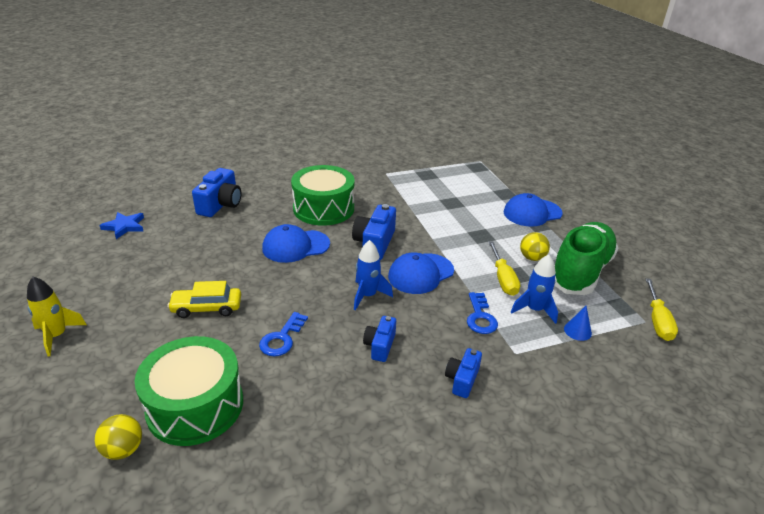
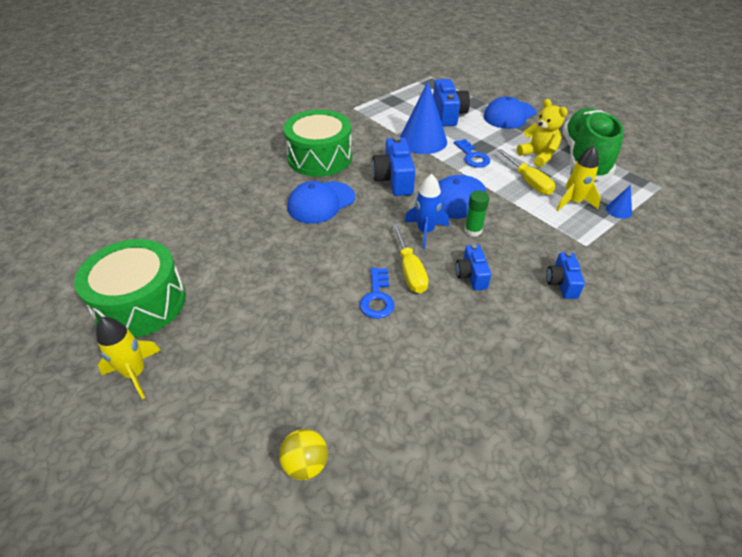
camera: 20 degrees left, 10 degrees up
(124, 226) = (119, 231): blue star -> none
(195, 405) = (344, 393): green drum -> green drum (141, 303)
(207, 308) = (279, 291): yellow car -> none
(220, 204) = (210, 180): blue camera -> blue camera (448, 114)
(412, 307) = (473, 230): none -> green glue stick
(428, 216) = (423, 140): none -> blue cone
(480, 317) = (535, 222): blue key -> blue key (472, 156)
(532, 258) = (538, 156): yellow ball -> yellow teddy bear
(534, 310) = (573, 202): blue rocket -> yellow rocket
(657, 321) = (670, 184): yellow screwdriver -> yellow screwdriver (410, 271)

